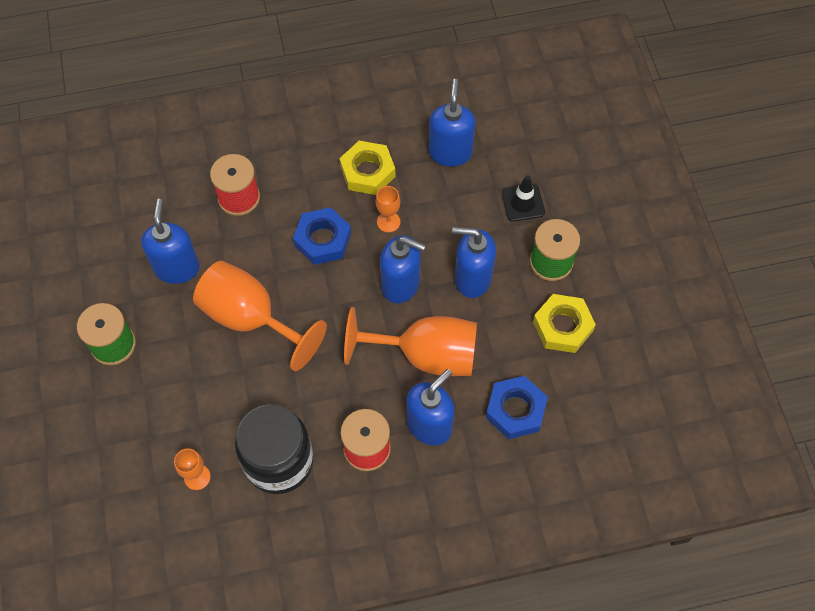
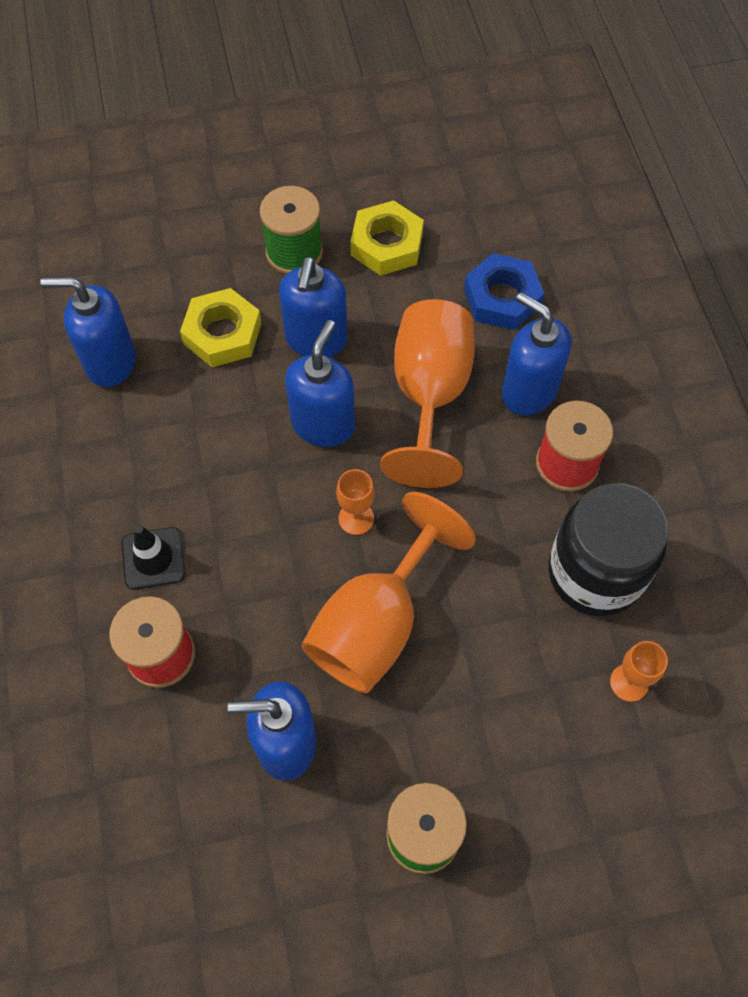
camera: 90 degrees left, 0 degrees up
(323, 240) = (245, 527): blue nut -> none
(367, 172) = (132, 469): yellow nut -> yellow nut (223, 333)
(388, 222) = (220, 440): orange goblet -> orange goblet (356, 518)
(522, 203) = (202, 279): black traffic cone -> black traffic cone (153, 558)

